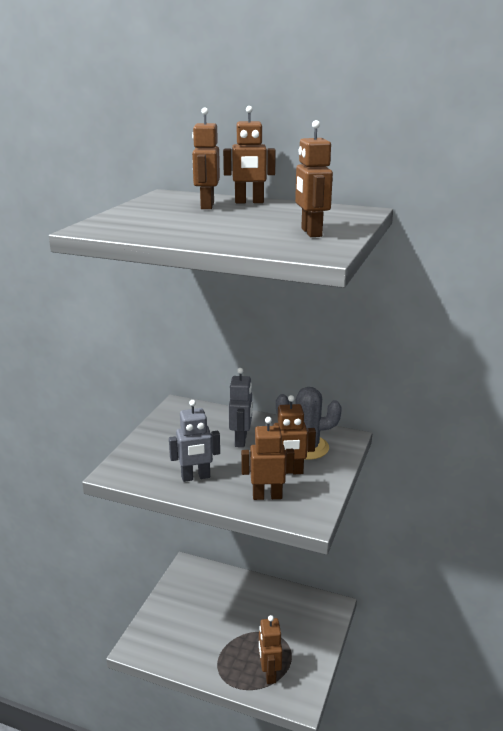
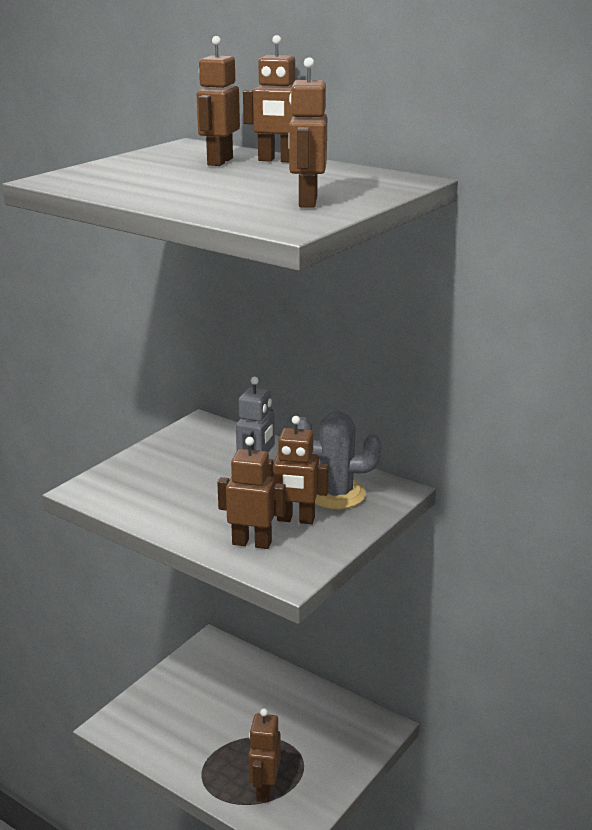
camera: 15 degrees right, 0 degrees up
(195, 477) = (176, 509): grey robot -> none

